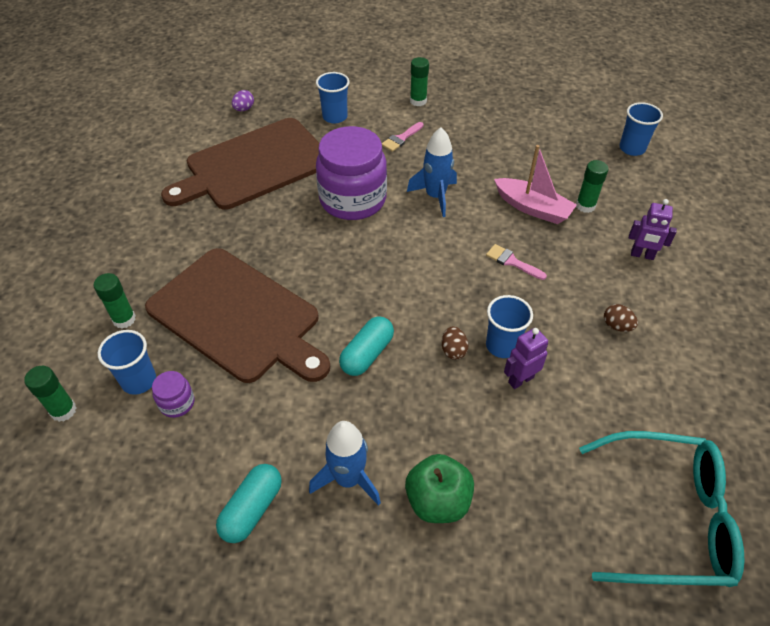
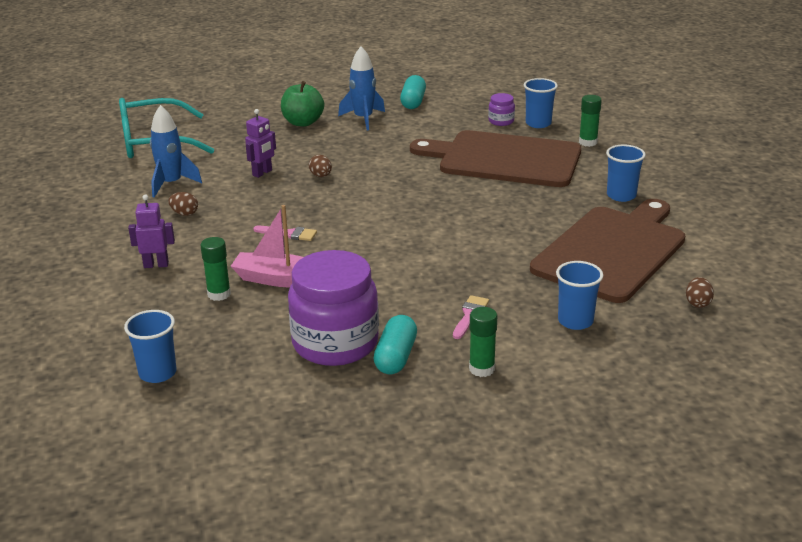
camera: 160 degrees right, 20 degrees down
(63, 410) = (569, 106): green glue stick -> none
(244, 109) = (697, 303): purple egg -> brown egg
(353, 200) = (478, 246): purple jar -> purple jar (335, 343)
(367, 354) = (387, 162): turquoise capsule -> turquoise capsule (395, 357)
(435, 196) = (392, 267): blue rocket -> blue rocket (171, 184)
(502, 345) = (282, 185): blue cup -> blue cup (621, 195)

